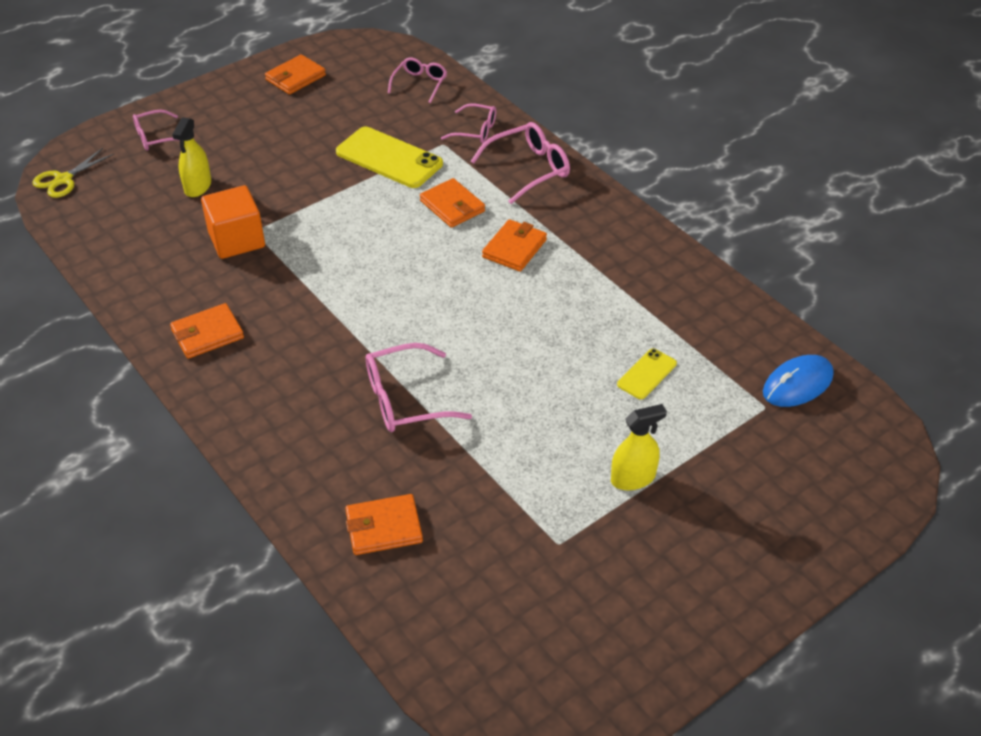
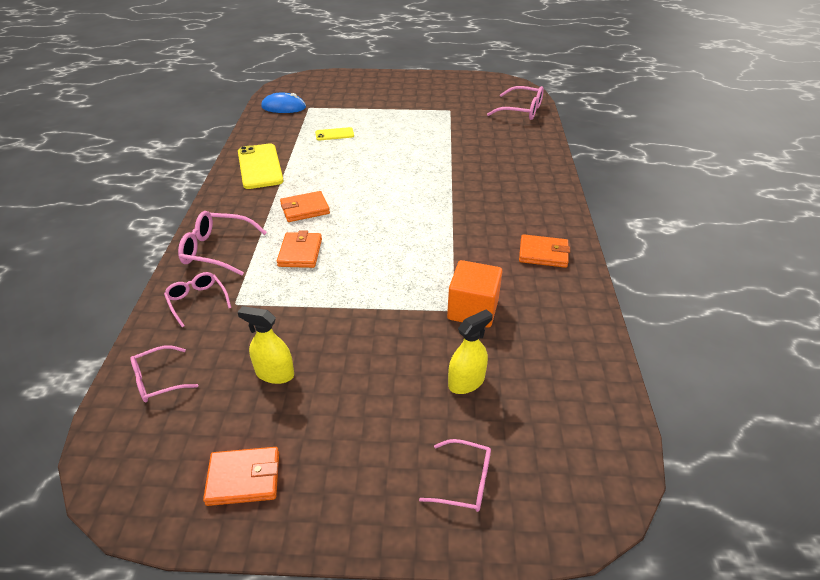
camera: 140 degrees left, 5 degrees down
(63, 179) = (599, 478): yellow scissors -> none
(384, 527) = (516, 139): orange wallet -> none
(389, 158) = (288, 315): yellow phone -> yellow phone (260, 166)
(405, 399) = (457, 173): pink glasses -> pink glasses (521, 110)
(633, 478) = (394, 112): yellow spray bottle -> yellow spray bottle (274, 373)

